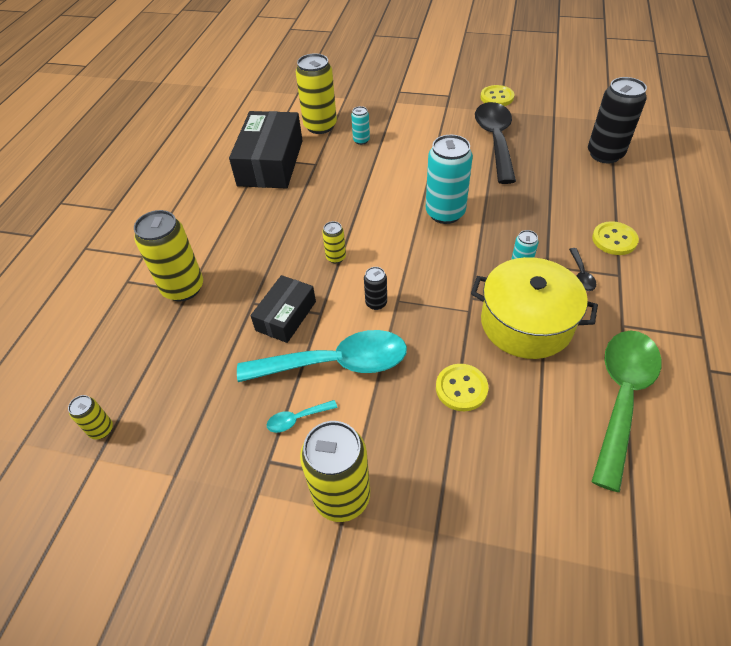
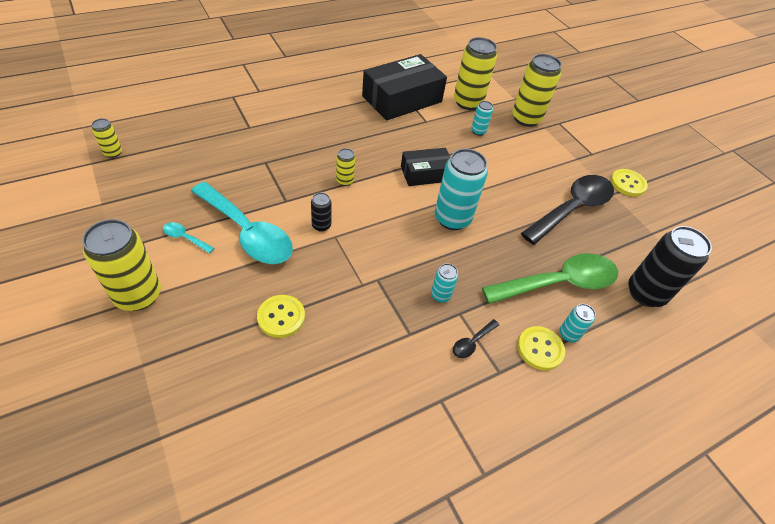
camera: 40 degrees right, 0 degrees up
(183, 288) = (249, 123): yellow can -> yellow can (526, 118)
(286, 316) = (268, 184): black box -> black box (425, 174)
(526, 323) = (382, 328): yellow pot -> none
(612, 216) = (568, 334): none -> turquoise can
(621, 397) = (357, 434): green spoon -> green spoon (559, 283)

